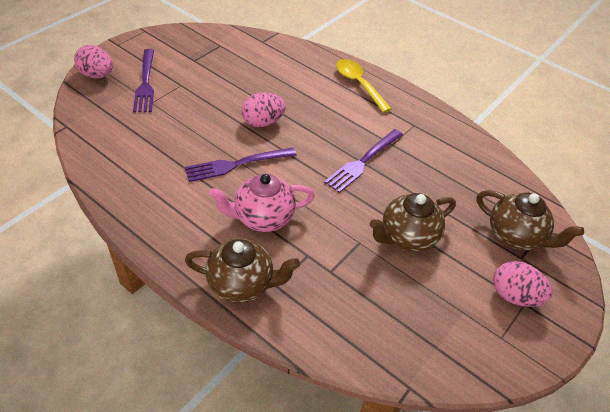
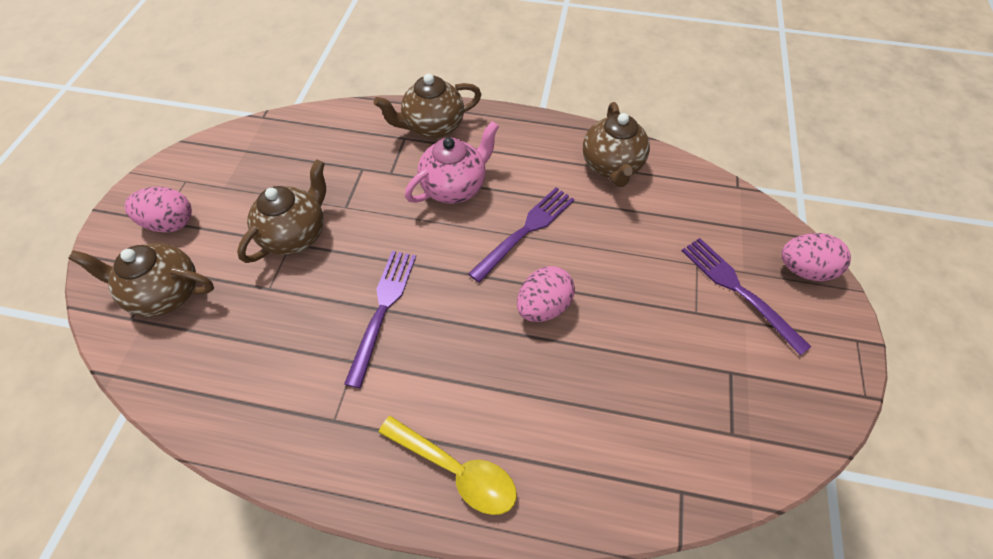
camera: 155 degrees right, 10 degrees up
(131, 178) = (611, 166): none -> brown teapot

